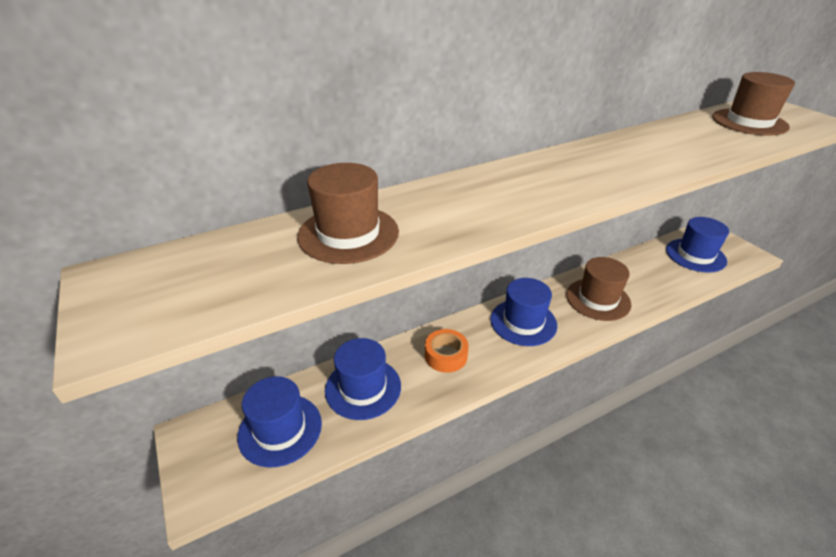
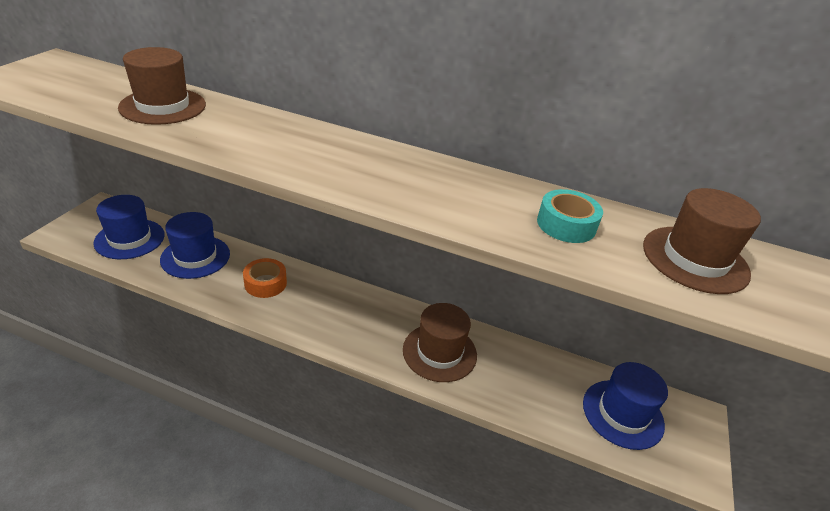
camera: 45 degrees right, 0 degrees up
(523, 322) = (351, 312): blue hat -> none
(694, 139) = (566, 224): none -> turquoise tape

